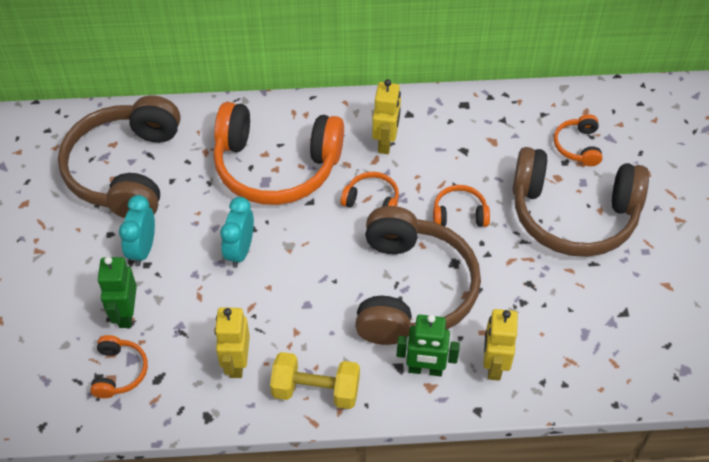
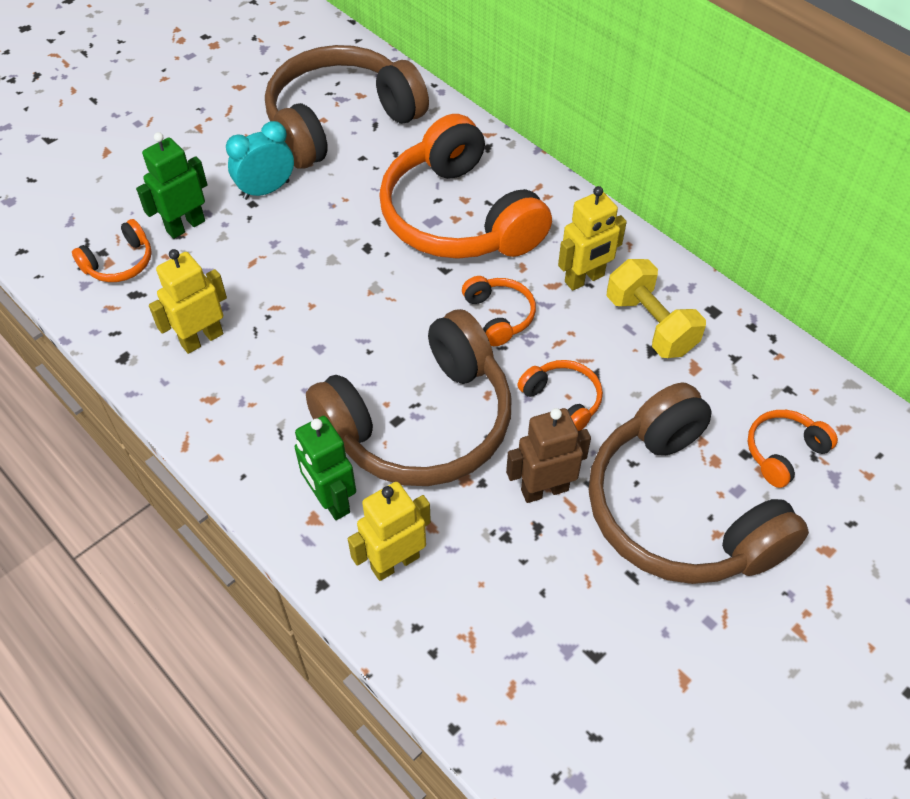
camera: 50 degrees right, 0 degrees up
(240, 251) = (332, 256): turquoise clock -> none
(316, 390) = (224, 422): yellow dumbbell -> yellow dumbbell (650, 325)
(509, 264) = (544, 489): none -> brown robot

